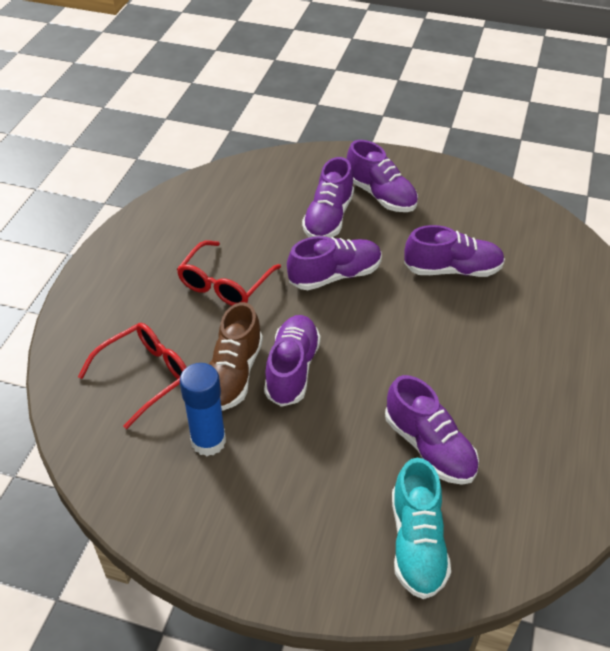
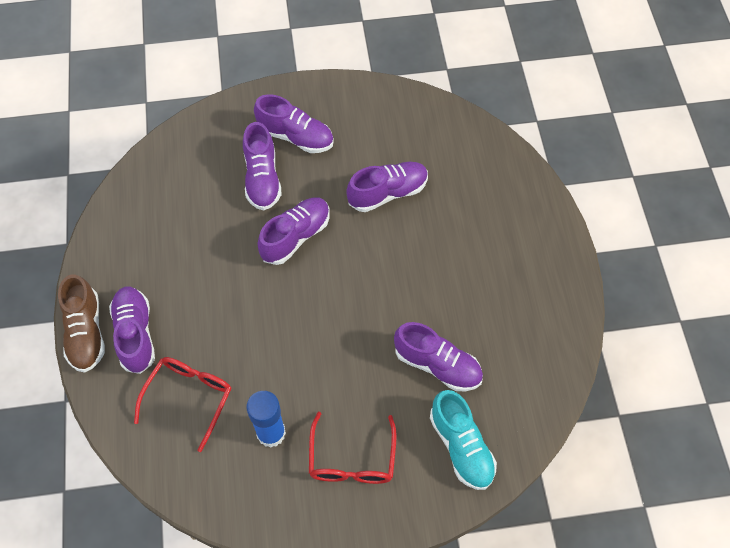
camera: 25 degrees left, 15 degrees up
(225, 284) = (207, 282): red glasses -> red glasses (352, 459)
(233, 374) = (259, 366): brown shoe -> brown shoe (86, 332)
(292, 369) = (304, 341): purple shoe -> purple shoe (135, 334)

